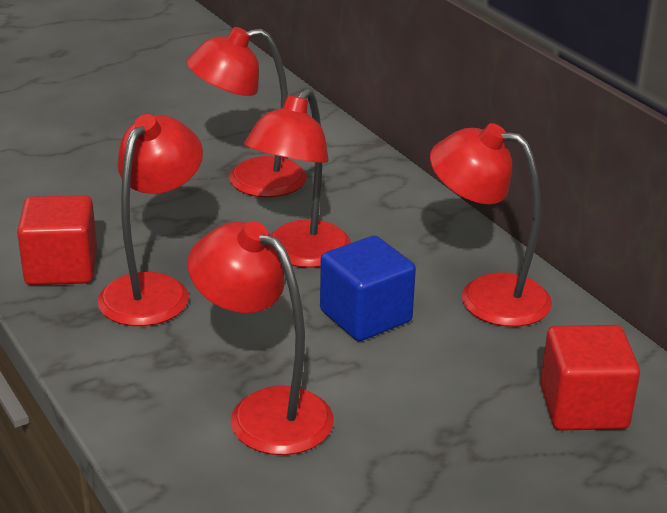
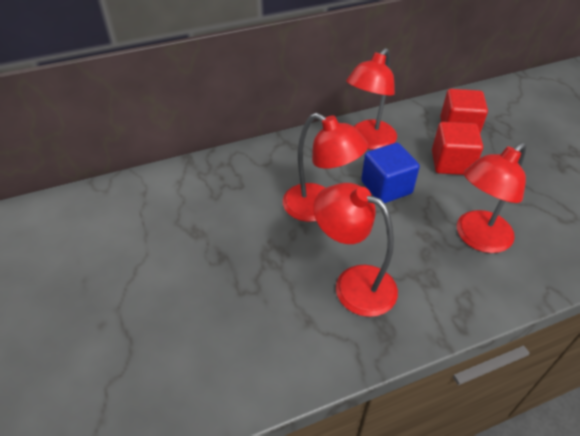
camera: 80 degrees left, 15 degrees up
(61, 268) = (320, 341): red cube -> red cube (451, 163)
(250, 181) = (219, 223): red lamp -> none

